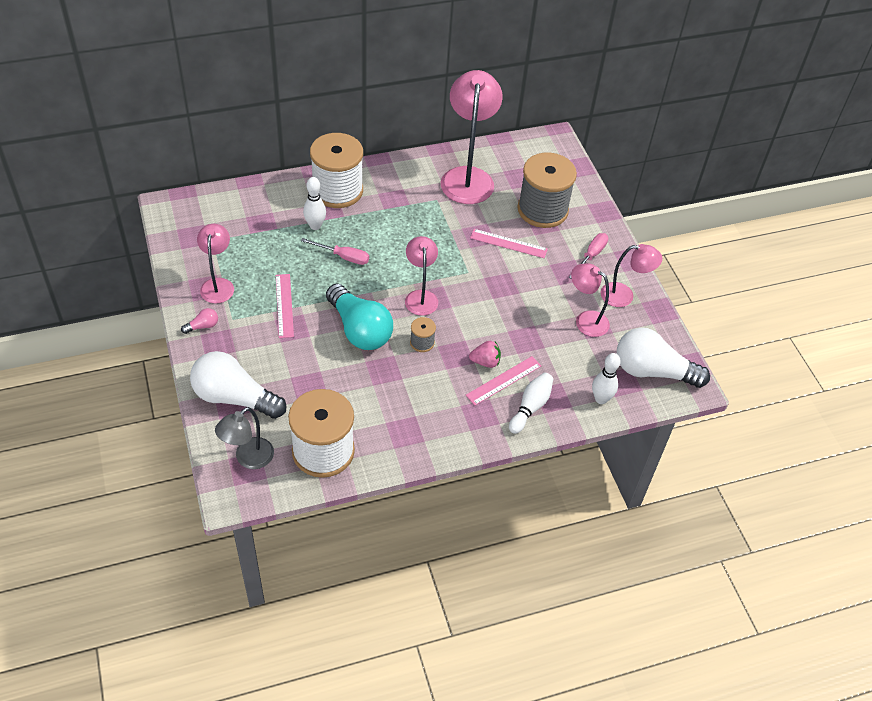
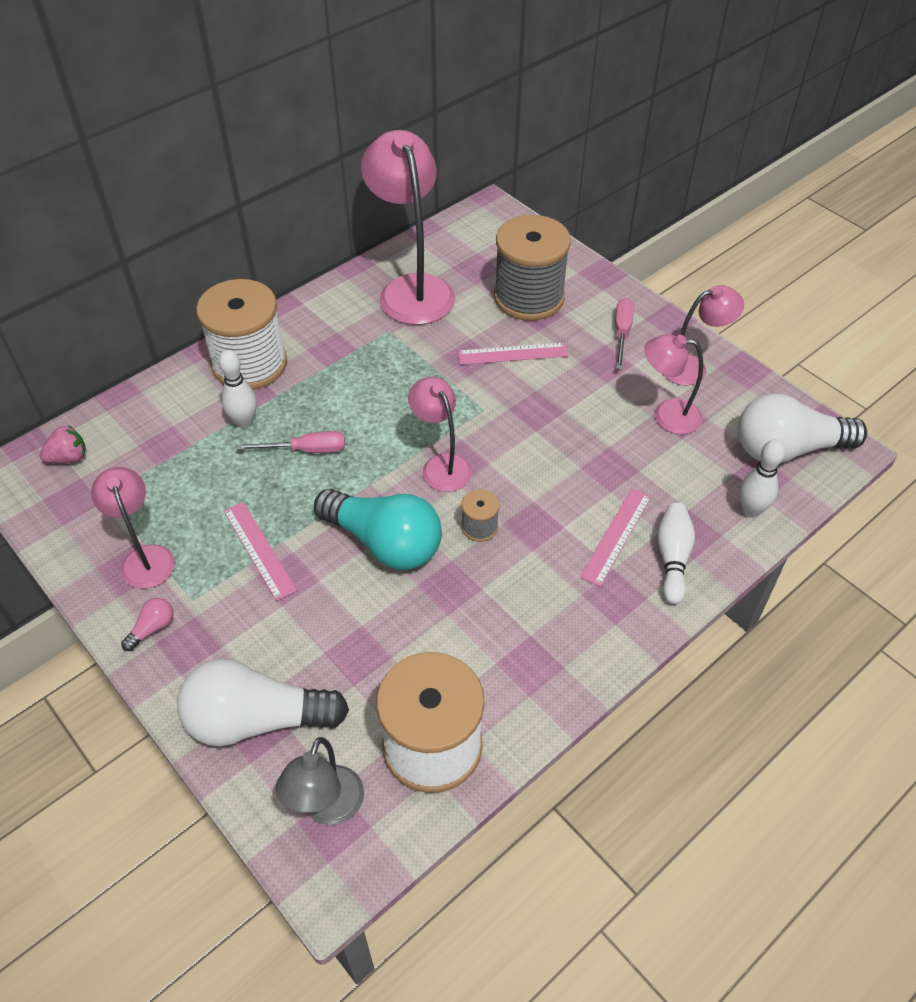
camera: 20 degrees left, 0 degrees up
(485, 362) = (577, 520): pink strawberry -> pink strawberry (69, 458)

